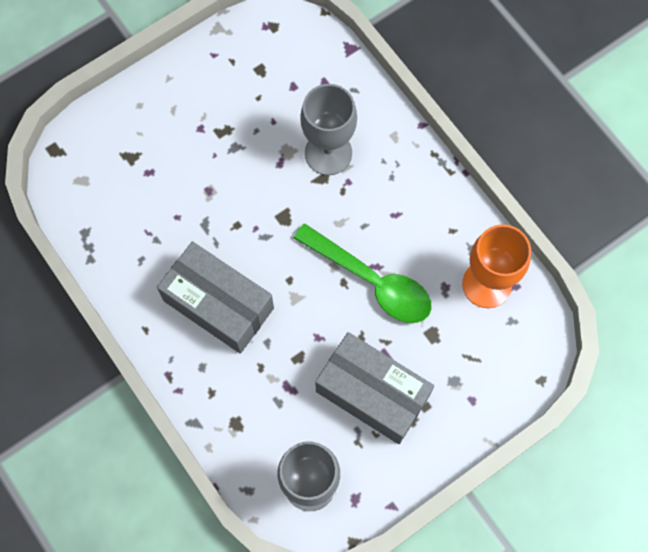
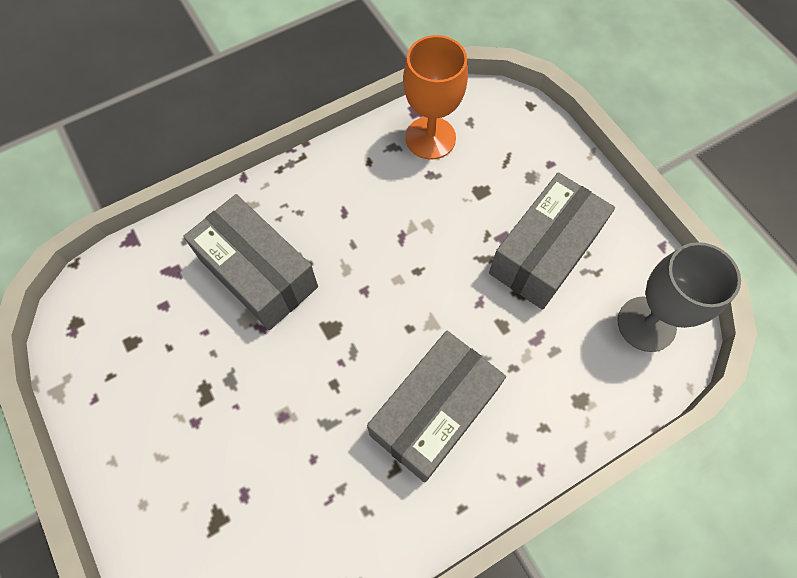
camera: 85 degrees left, 5 degrees down
(328, 153) = (258, 273): grey goblet -> grey box
(371, 281) = (418, 242): green spoon -> none

